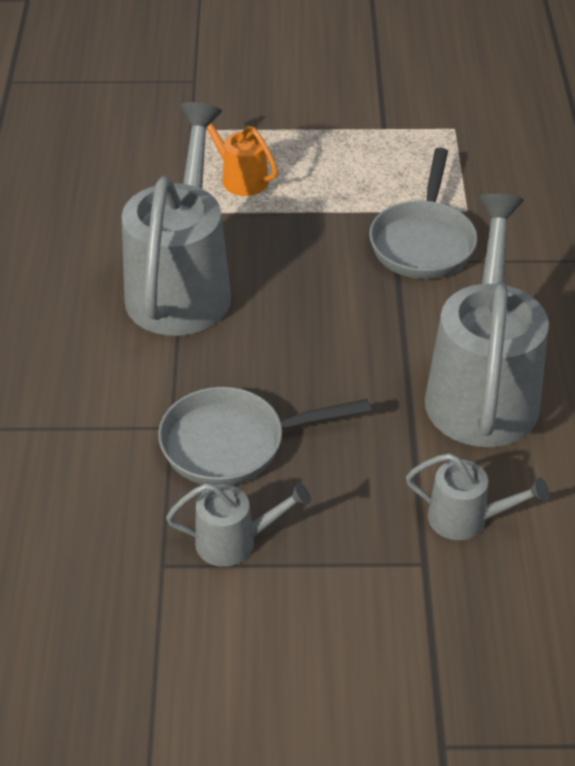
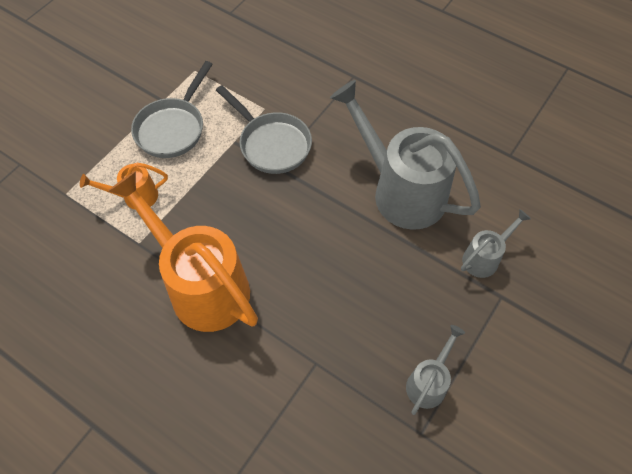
camera: 55 degrees left, 15 degrees up
(182, 285) = (201, 285): grey watering can -> orange watering can
(233, 444) = (354, 338): grey pan -> grey pan (173, 128)

